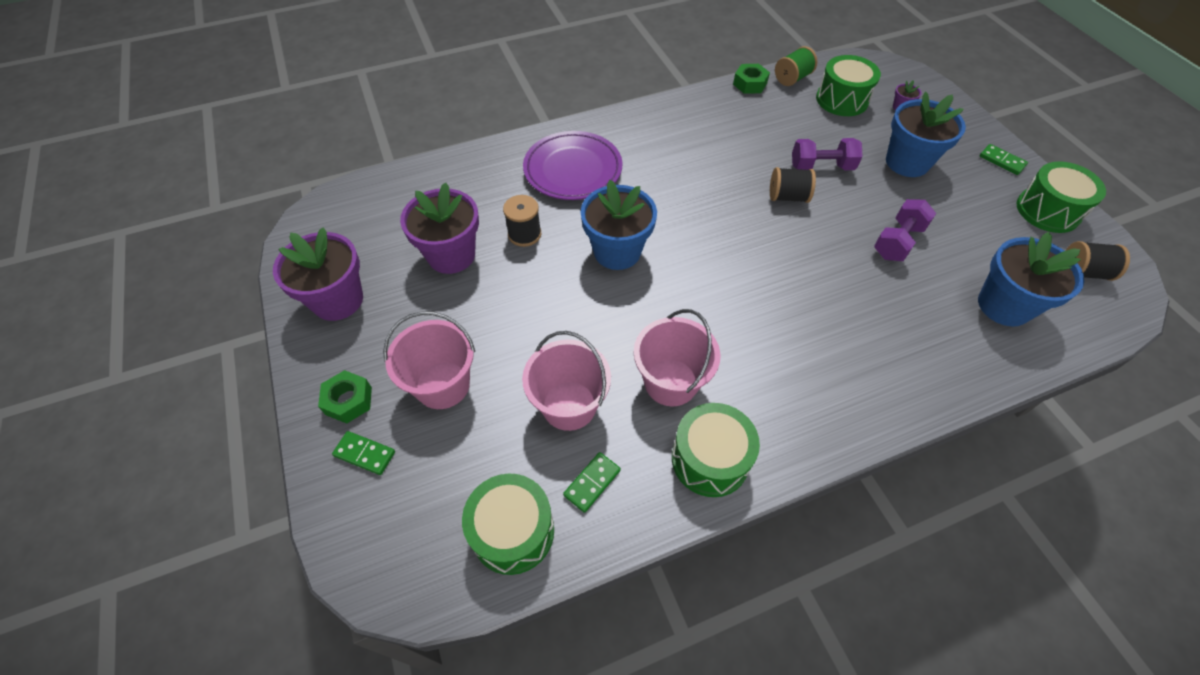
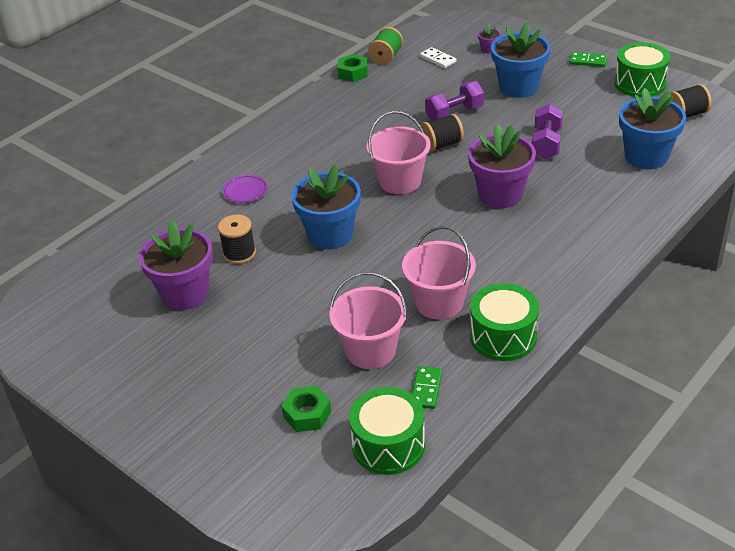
camera: 25 degrees left, 15 degrees down
(337, 300) = (106, 366): purple flower pot -> purple flower pot (500, 194)
(348, 400) = (179, 428): green nut -> green nut (307, 414)
(364, 454) = (225, 454): green domino -> none
(442, 385) = (254, 383): pink bucket -> pink bucket (400, 181)
(573, 170) = (245, 191): purple plate -> purple plate, size x0.46
(842, 100) = (438, 59): green drum -> white domino

